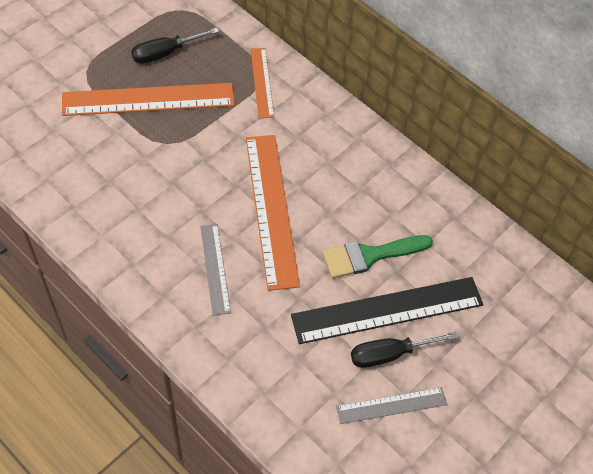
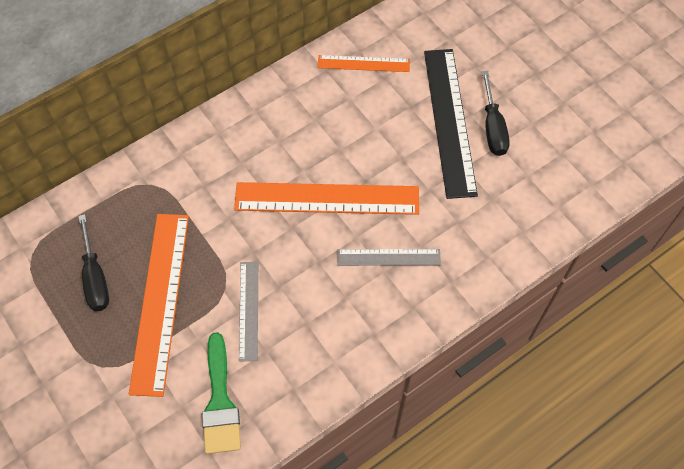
camera: 75 degrees left, 5 degrees up
(261, 82) = (162, 185): orange ruler -> orange ruler (363, 64)
(370, 255) = (391, 124): green brush -> green brush (220, 402)
(391, 405) = (541, 135): grey ruler -> grey ruler (249, 310)

